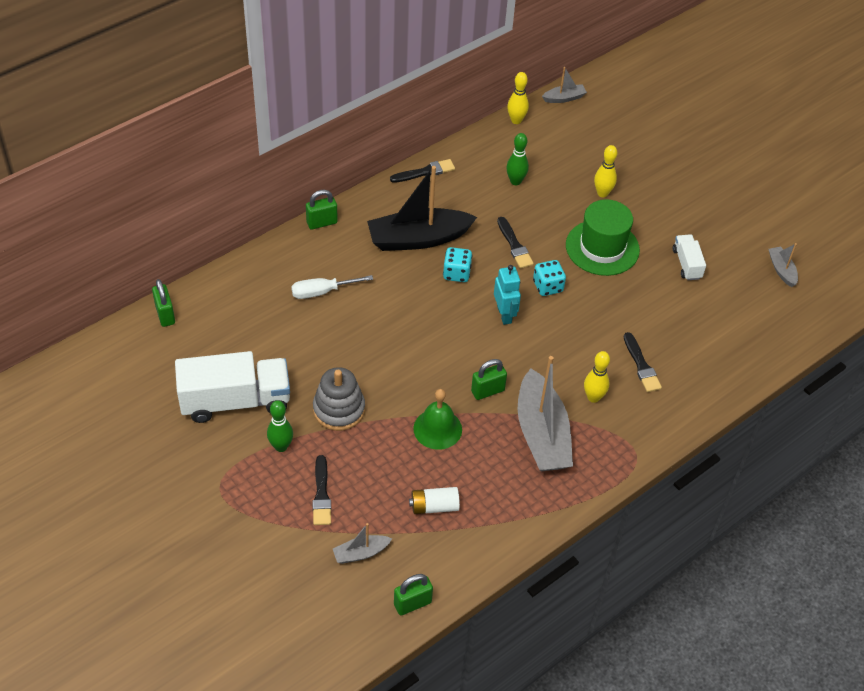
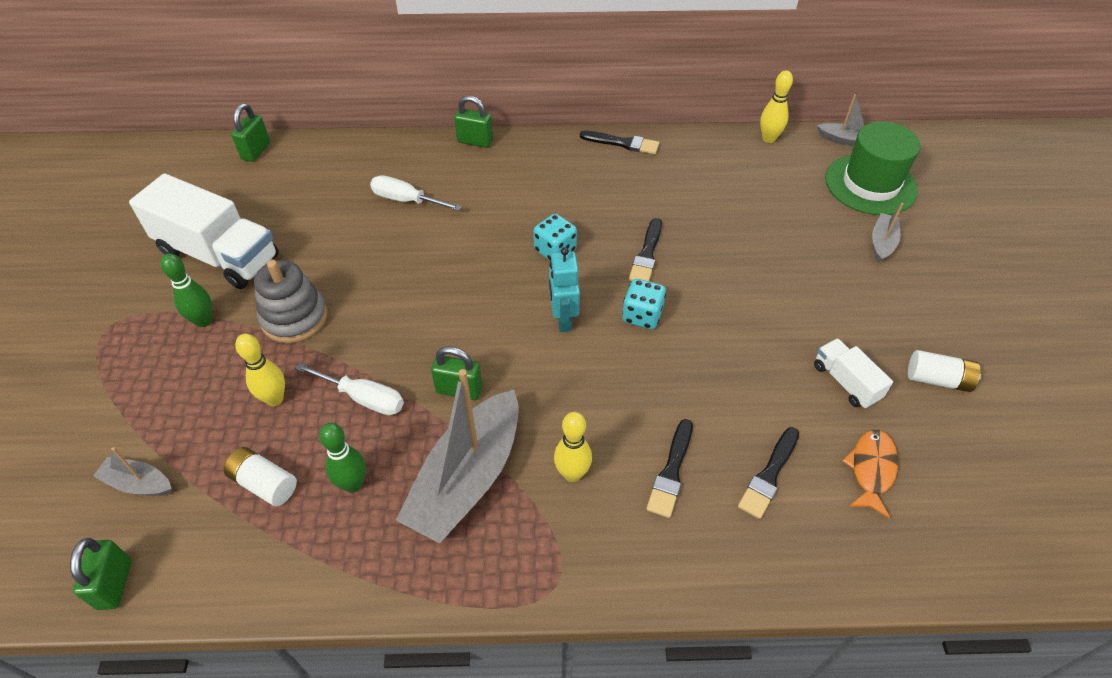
camera: 40 degrees right, 0 degrees up
(321, 494) = (180, 393): black brush -> black brush (769, 475)
(412, 603) = (115, 584): green padlock -> green padlock turned 75 degrees clockwise
(418, 239) = (551, 199): black boat -> none
(437, 429) = (363, 398): green bell -> white screwdriver
(504, 314) = (563, 319): turquoise robot -> turquoise robot turned 150 degrees clockwise
(515, 181) = (711, 193): green bowling pin -> green bowling pin (353, 484)
(602, 193) = (804, 251): yellow bowling pin -> yellow bowling pin (275, 399)
(602, 247) = (749, 308): green hat -> green hat (870, 184)
(686, 264) = (845, 382): white truck -> white truck turned 60 degrees counterclockwise
(730, 236) = (938, 380): none -> white battery
(734, 305) = (871, 469): none -> orange fish
(781, 270) = (984, 463): grey boat -> grey boat (882, 243)

